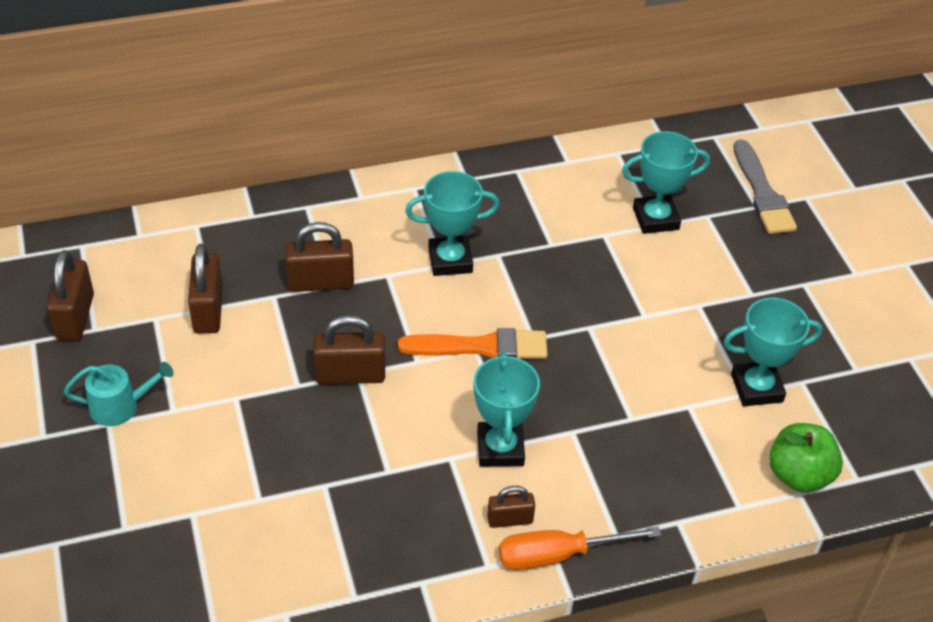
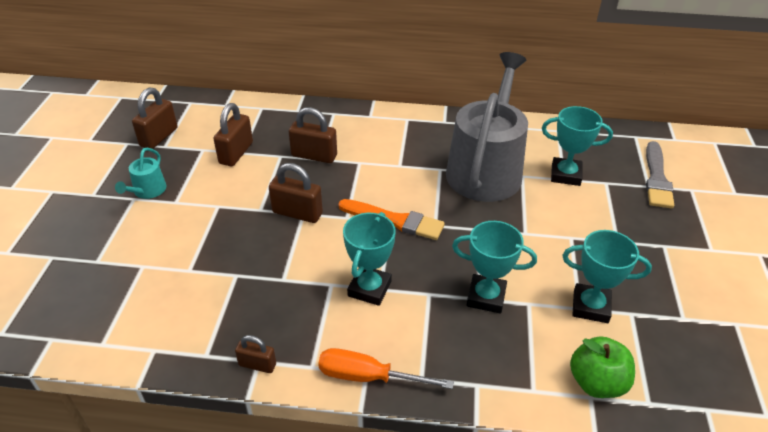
camera: 25 degrees right, 5 degrees down
(120, 406) = (147, 191): turquoise watering can -> turquoise watering can turned 90 degrees clockwise
(450, 260) = (405, 164): turquoise trophy -> turquoise trophy (486, 297)
(510, 519) = (347, 339): brown padlock -> brown padlock (257, 365)
(555, 237) = (486, 169): none -> grey watering can

